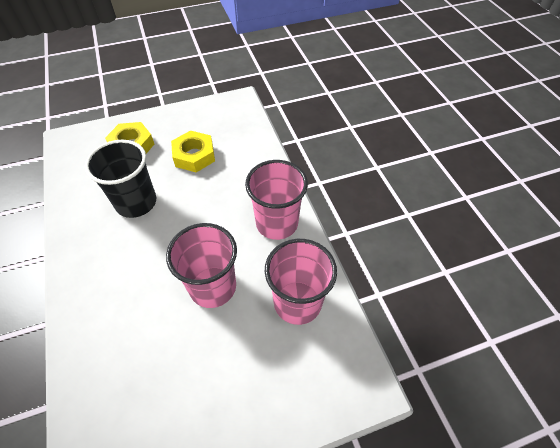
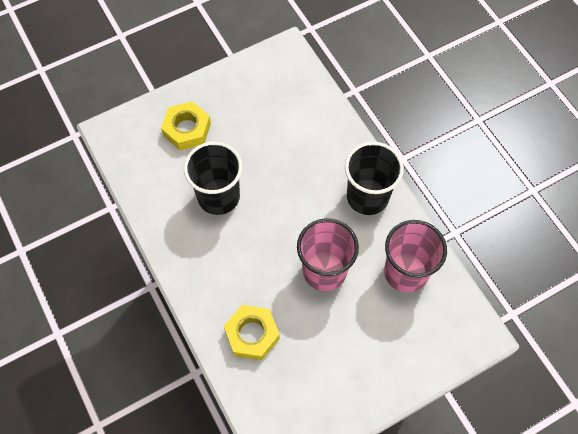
camera: 10 degrees left, 10 degrees up
(194, 156) = (259, 132): yellow nut -> yellow nut (252, 334)
(277, 223) = (367, 197): pink cup -> black cup

